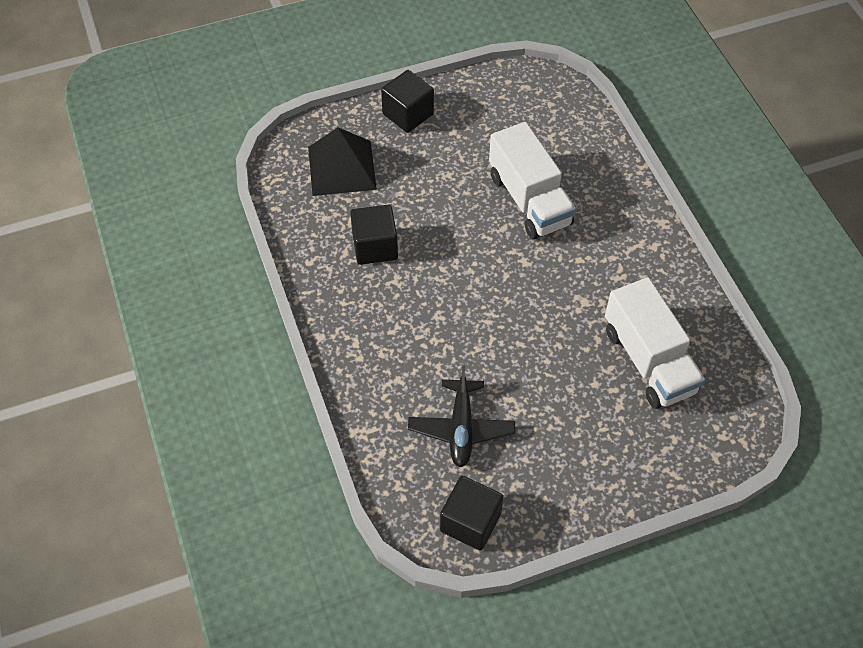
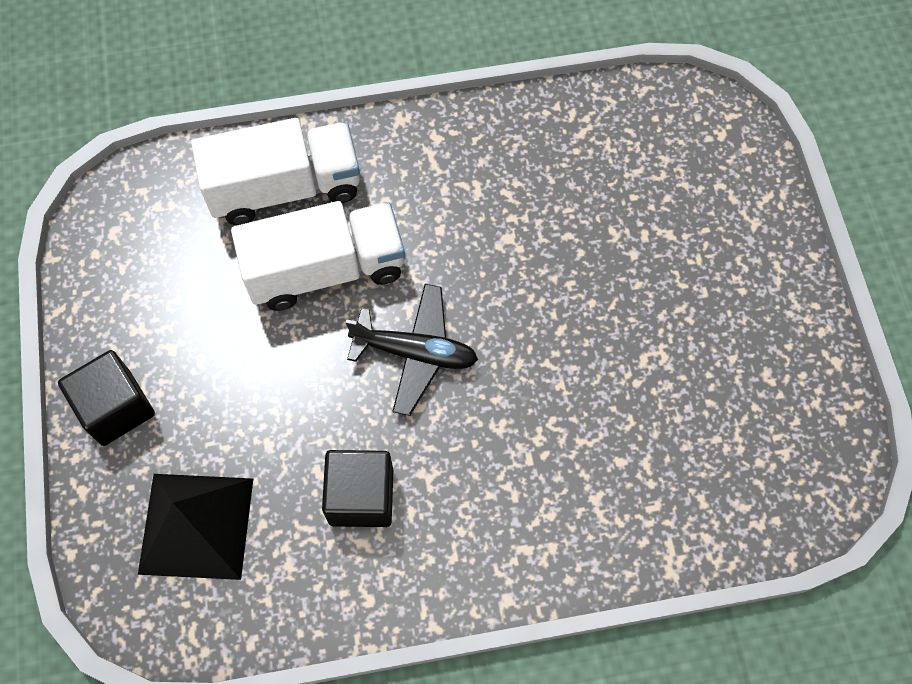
camera: 80 degrees left, 10 degrees up
(461, 428) = (681, 428): black plane -> black plane (415, 353)
(470, 522) = (816, 441): black cube -> none
(648, 361) = (608, 186): white truck -> white truck (285, 188)

